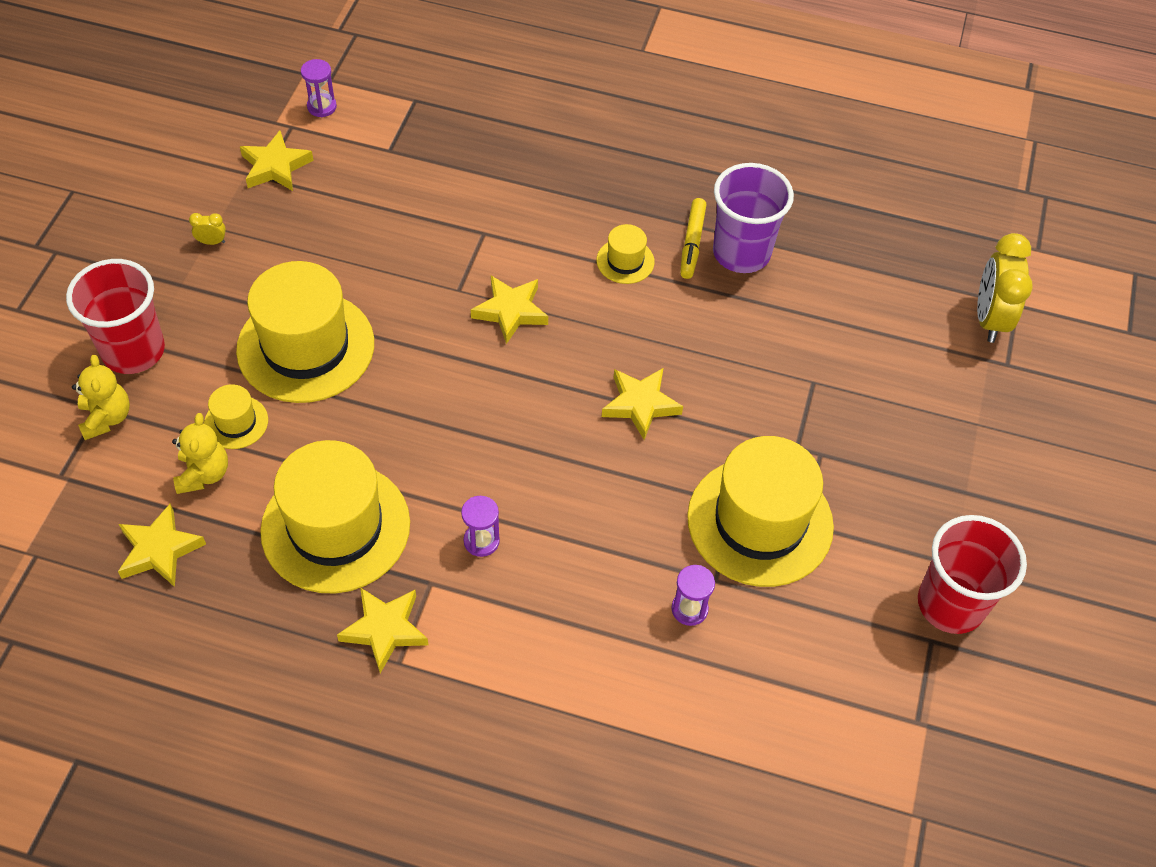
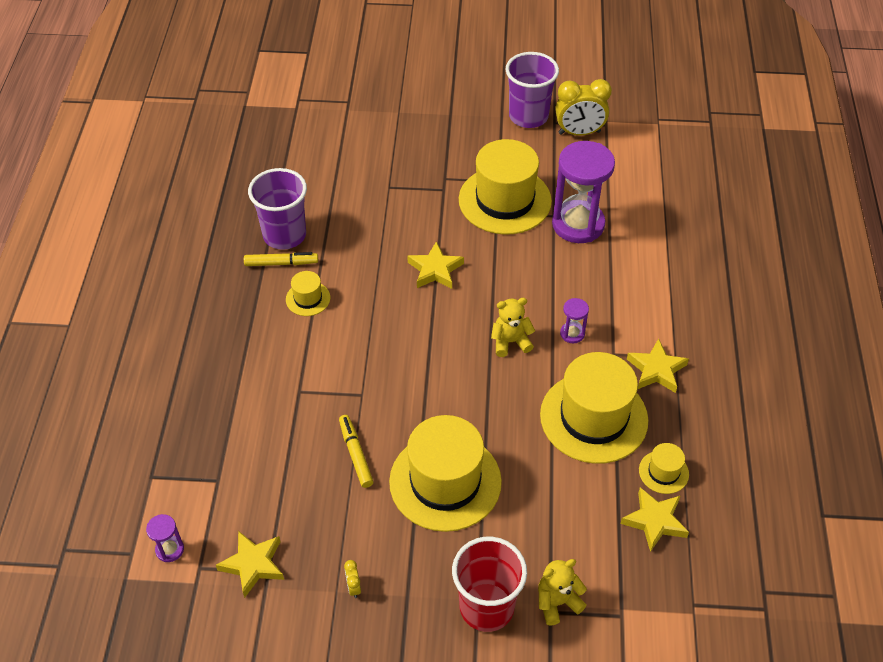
camera: 100 degrees left, 5 degrees down
(203, 474) = (582, 514): yellow teddy bear -> yellow teddy bear (510, 342)
(236, 422) = (530, 507): yellow hat -> yellow hat (663, 472)
(376, 270) = (355, 454): none -> yellow marker
(511, 311) = (374, 357): yellow star -> none
(689, 609) = (578, 224): purple hourglass -> purple hourglass, size x2.30
(950, 604) = (528, 116): red cup -> purple cup
(989, 319) = (313, 111): yellow clock -> yellow clock (579, 133)

